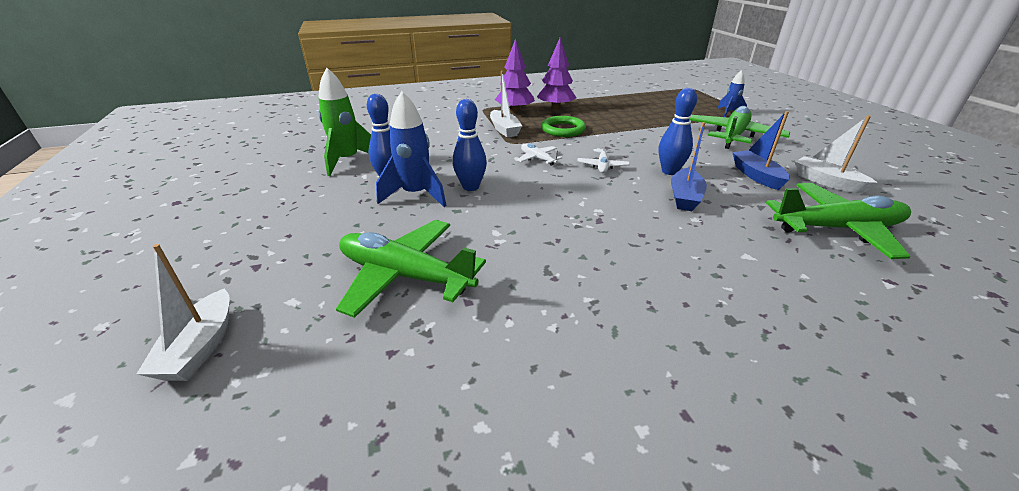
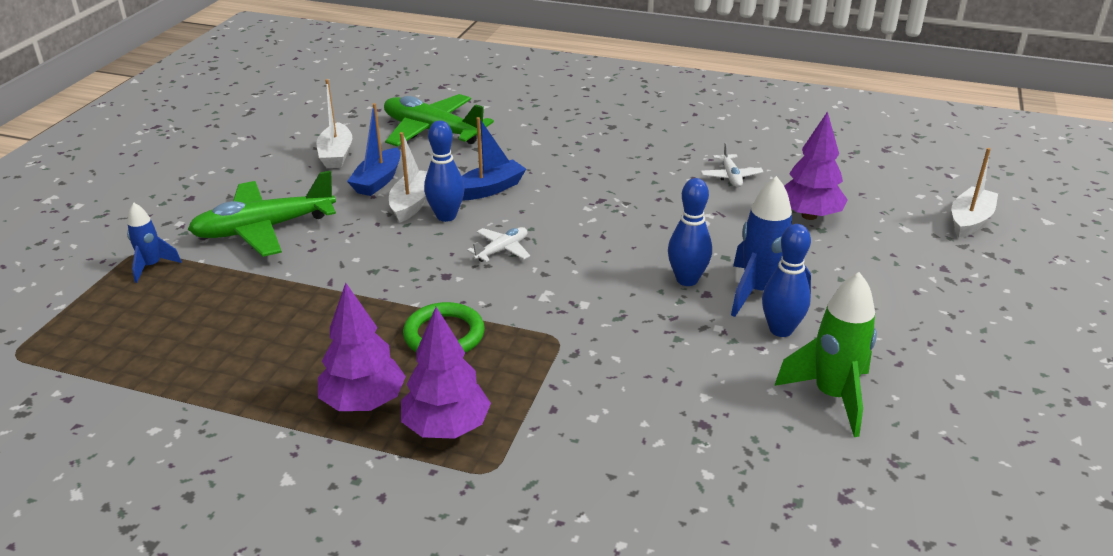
camera: 145 degrees left, 0 degrees up
(405, 276) = (809, 215): green plane -> purple tree
(504, 130) = (531, 375): white boat -> white boat (412, 203)
(537, 159) = (561, 291): white plane -> white plane (731, 176)

